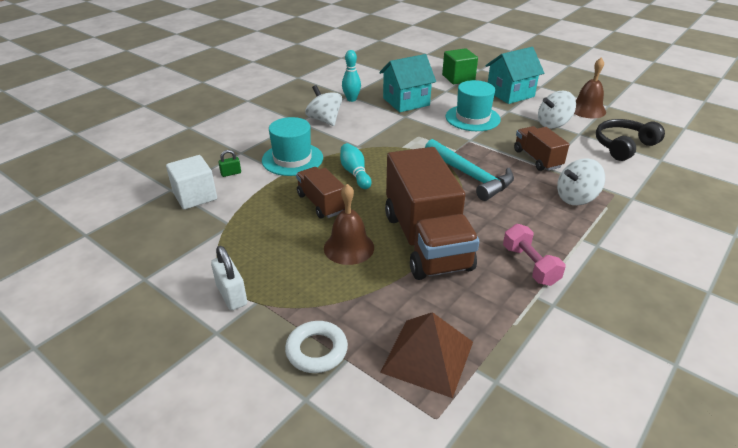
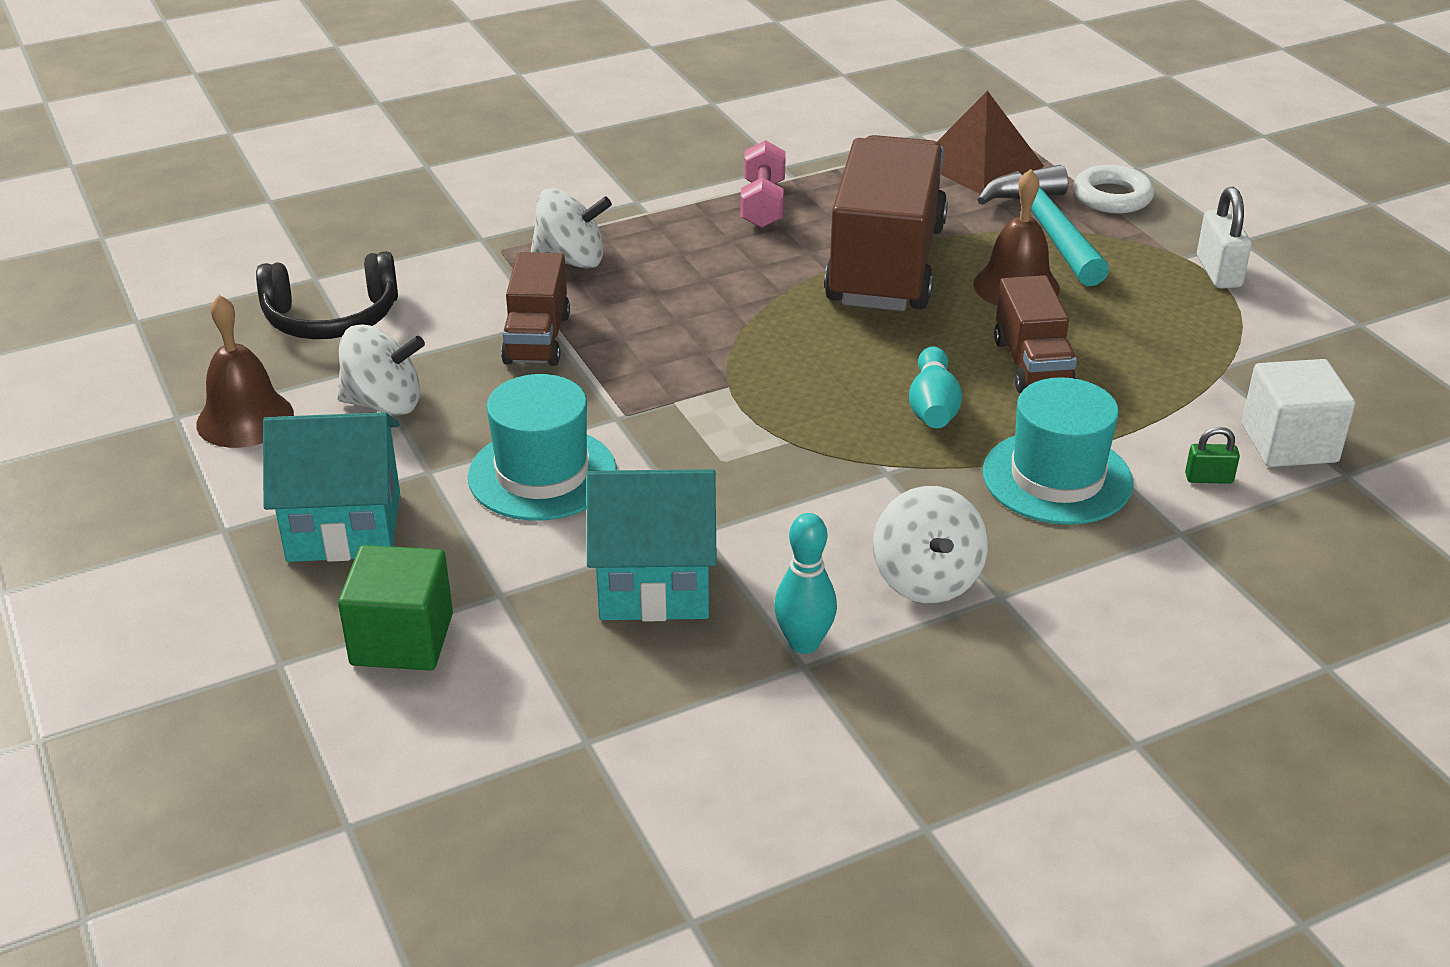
camera: 155 degrees left, 0 degrees up
(470, 176) = (707, 341): turquoise hammer -> turquoise hammer (1046, 229)

